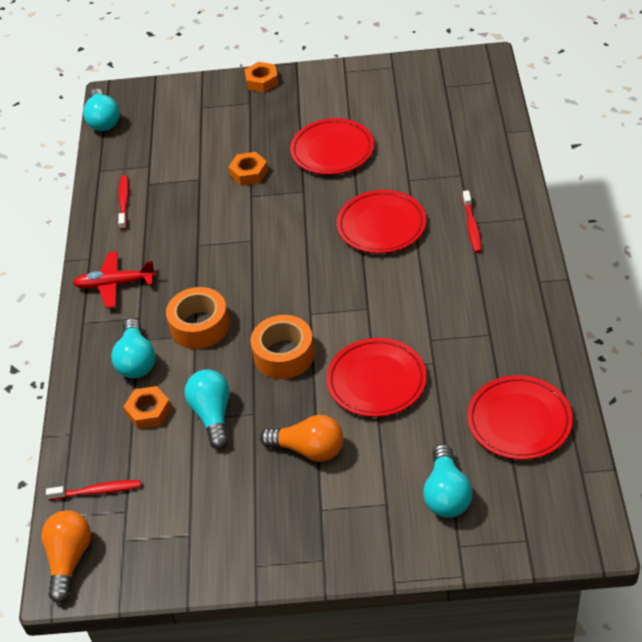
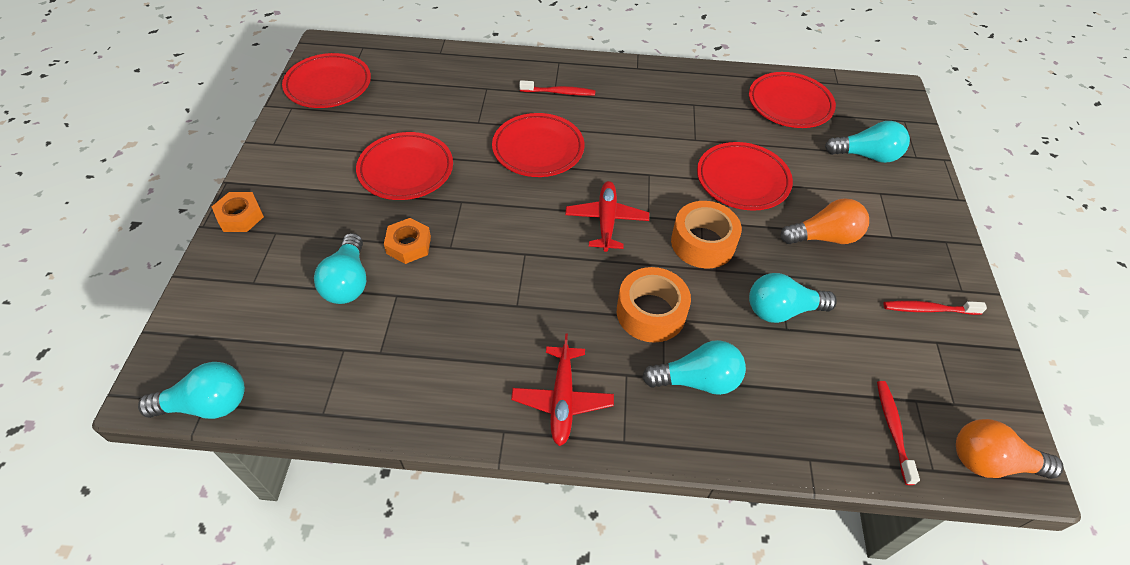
camera: 90 degrees left, 5 degrees up
(124, 202) = (405, 383): red toothbrush -> red toothbrush (928, 309)
(148, 411) = (776, 371): orange nut -> none
(208, 151) = (348, 282): none -> turquoise light bulb
(298, 285) = (606, 221): none -> red plane
(309, 449) = (824, 237): orange light bulb -> orange light bulb turned 60 degrees clockwise
(429, 78) = (328, 85): none -> red plate

